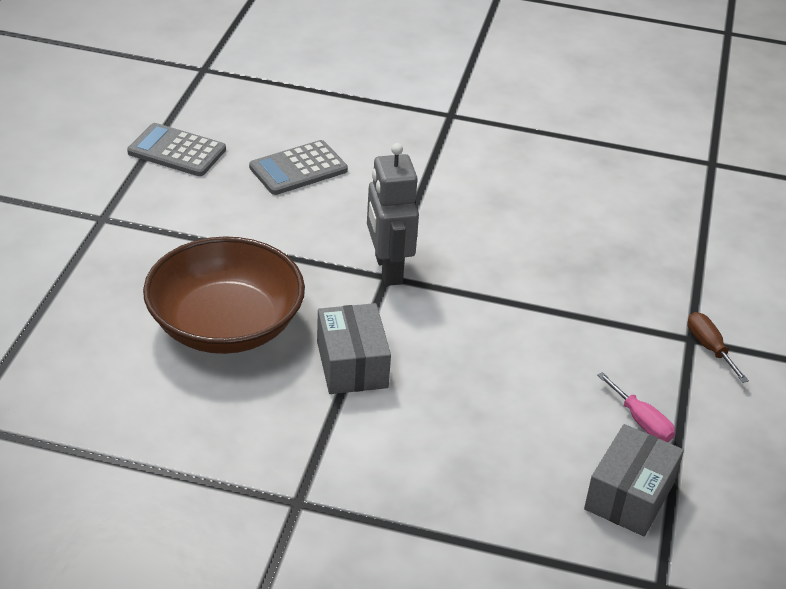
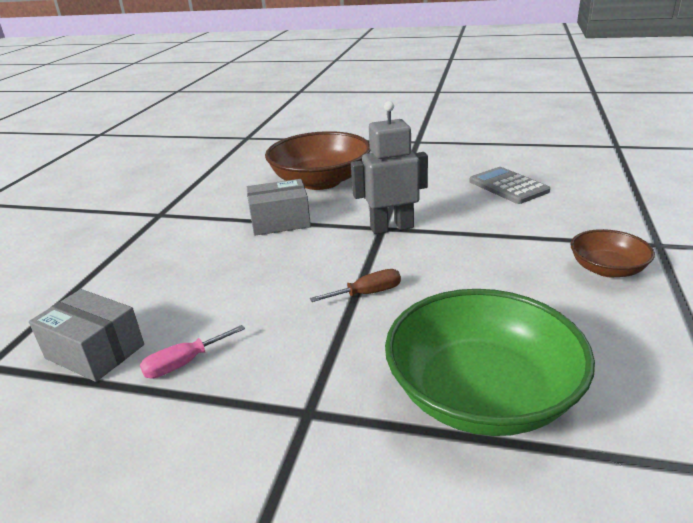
camera: 95 degrees right, 10 degrees down
(177, 151) = (502, 150): grey calculator -> none
(491, 152) = (607, 269): none -> brown bowl
(658, 249) = (482, 394): none -> green bowl
(709, 348) = (291, 429): brown screwdriver -> brown screwdriver (367, 293)

